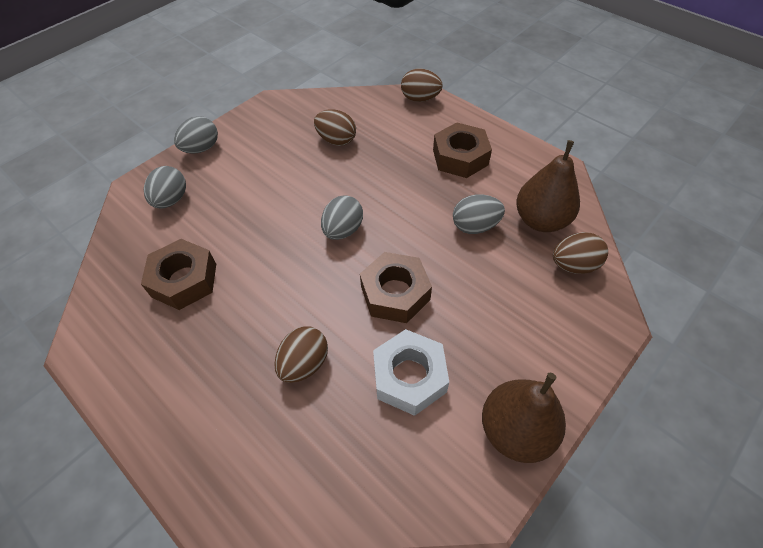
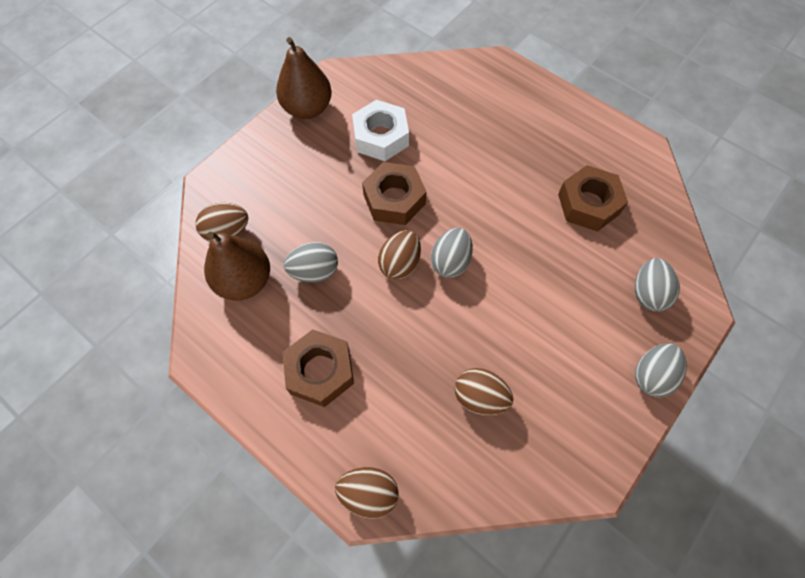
camera: 175 degrees right, 10 degrees up
(304, 364) = (462, 142): brown egg -> brown egg (400, 264)

